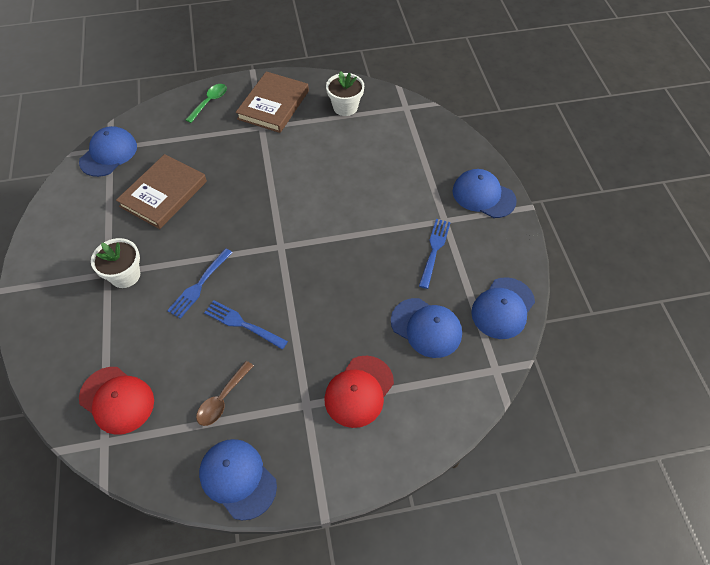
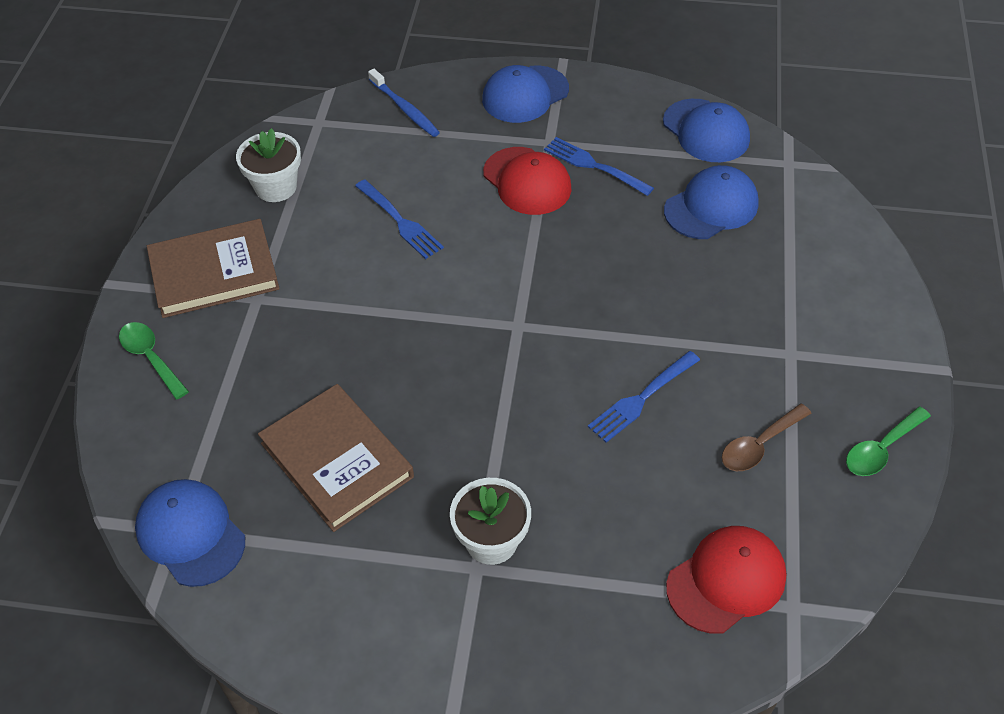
camera: 70 degrees left, 5 degrees down
(199, 284) = (550, 439): blue fork -> blue fork (399, 221)
(222, 399) = (759, 445): brown spoon -> brown spoon turned 90 degrees clockwise
(238, 478) = (881, 449): blue cap -> green spoon
(273, 105) = (214, 273): brown book -> brown book turned 60 degrees counterclockwise
(359, 391) = (785, 295): red cap -> red cap (527, 181)
(437, 141) = (405, 109): none -> blue toothbrush

